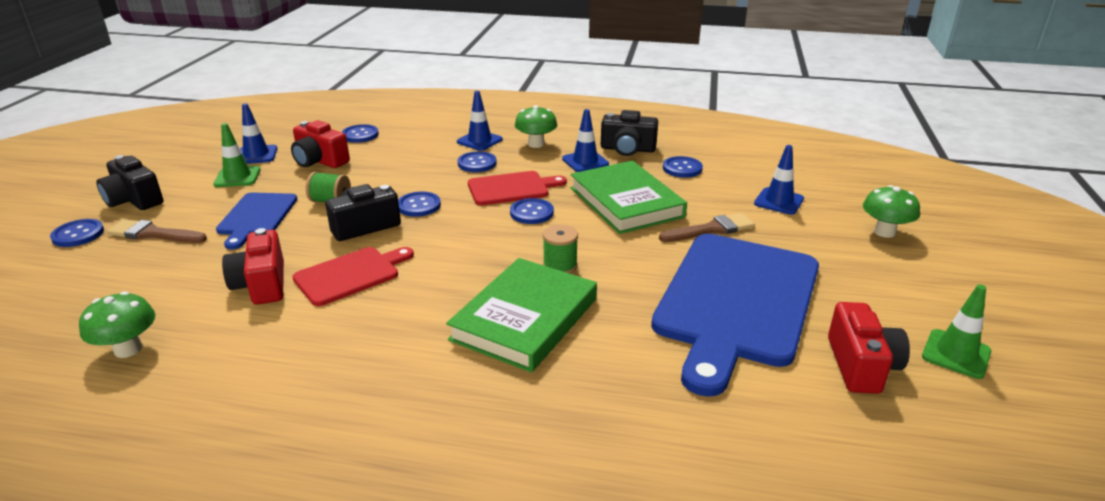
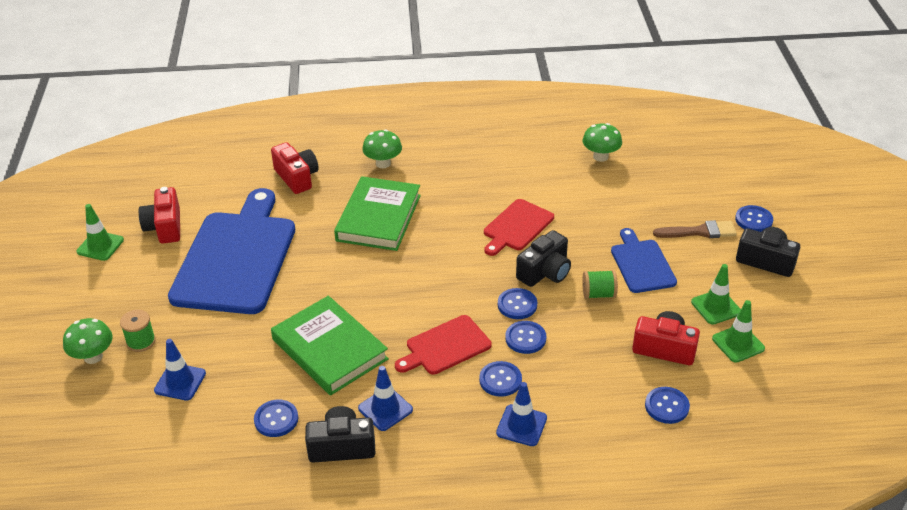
camera: 165 degrees right, 10 degrees up
(256, 155) = (738, 343): blue traffic cone -> green traffic cone
(261, 284) = (570, 208): red camera -> red camera (297, 177)
(531, 213) = (412, 317): blue button -> blue button (525, 338)
(536, 144) = (452, 433): green mushroom -> green mushroom (383, 163)
(560, 266) = (369, 264): green spool -> green spool (141, 341)
(711, 229) = (250, 328): brown brush -> none

